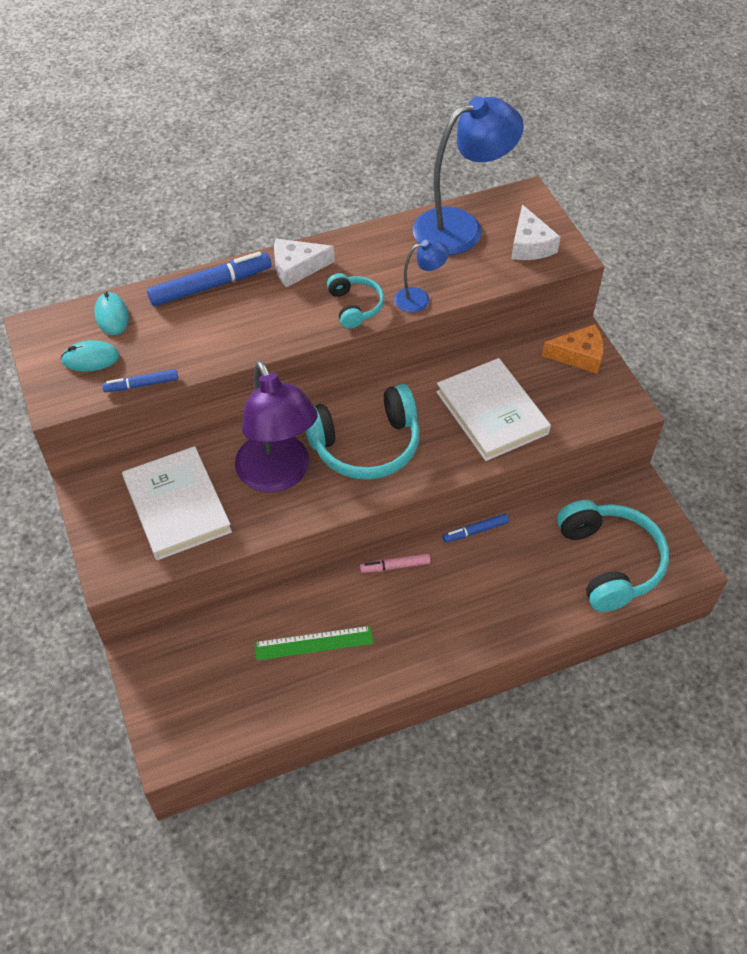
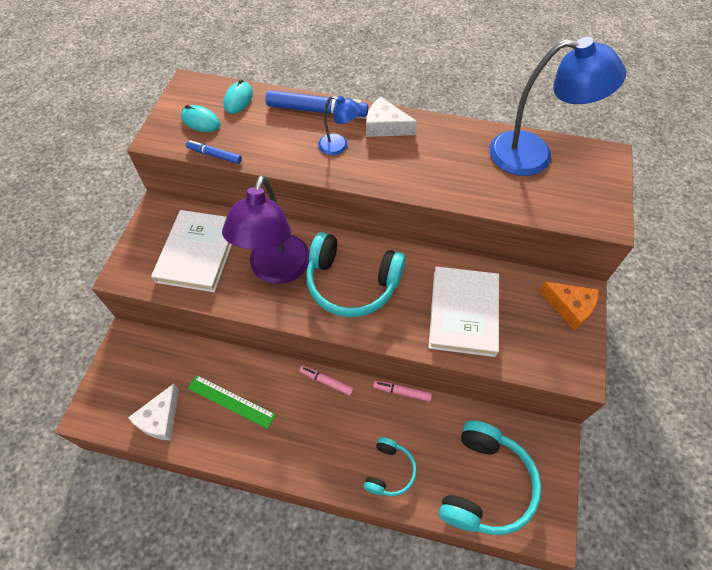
camera: 35 degrees right, 5 degrees up
(355, 306) = (402, 175): turquoise headphones -> turquoise headphones (389, 471)
(419, 298) = (455, 194): blue lamp -> blue lamp (339, 146)
(475, 531) = (402, 392): blue marker -> pink marker
(530, 245) = (580, 196): white cheese -> white cheese (160, 419)

